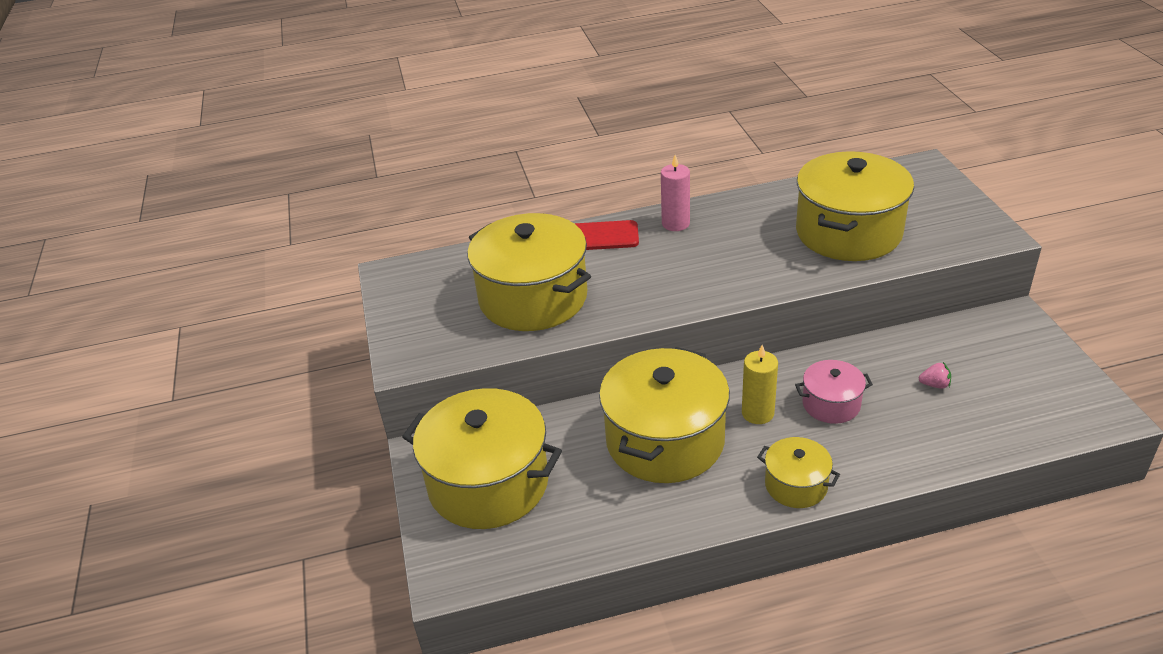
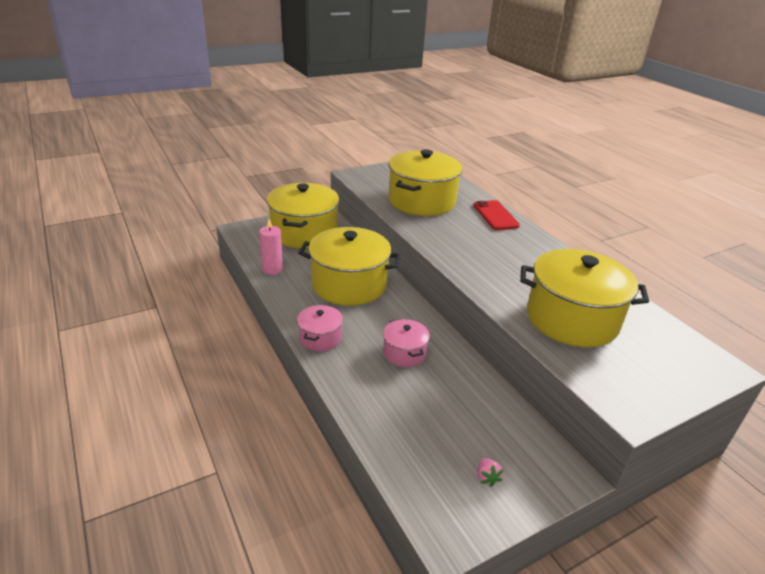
camera: 70 degrees right, 5 degrees down
(675, 223) = (530, 242): pink candle -> pink candle (272, 269)
(757, 413) = (384, 319): yellow candle -> none
(796, 485) = (320, 338): yellow pot -> pink pot
(934, 385) = (447, 410): pink strawberry -> pink strawberry (487, 477)

